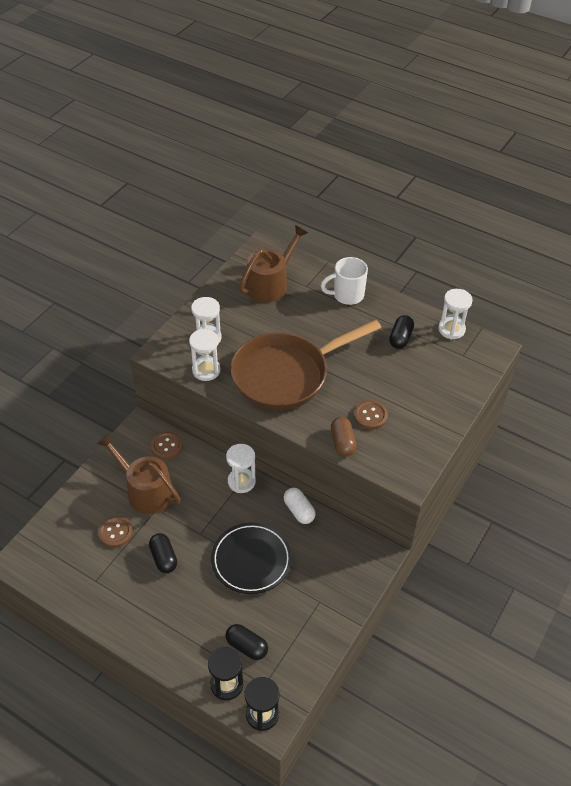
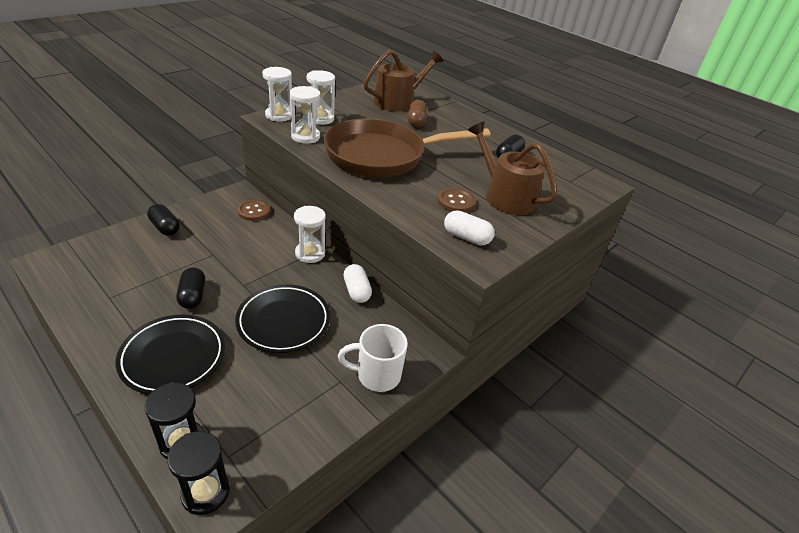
camera: 10 degrees right, 10 degrees down
(115, 532) = (159, 263): brown button -> none
(145, 491) = (212, 238): brown watering can -> brown watering can (505, 196)
(180, 619) = (173, 357): none -> black plate
(246, 646) = (231, 405): black capsule -> black capsule (165, 228)
(342, 442) = (416, 215): brown capsule -> brown capsule (416, 122)
(347, 295) = (466, 121): white mug -> white mug (377, 375)
(391, 456) = (466, 237): none -> white capsule
(451, 329) = (562, 162): white hourglass -> white hourglass (279, 115)

